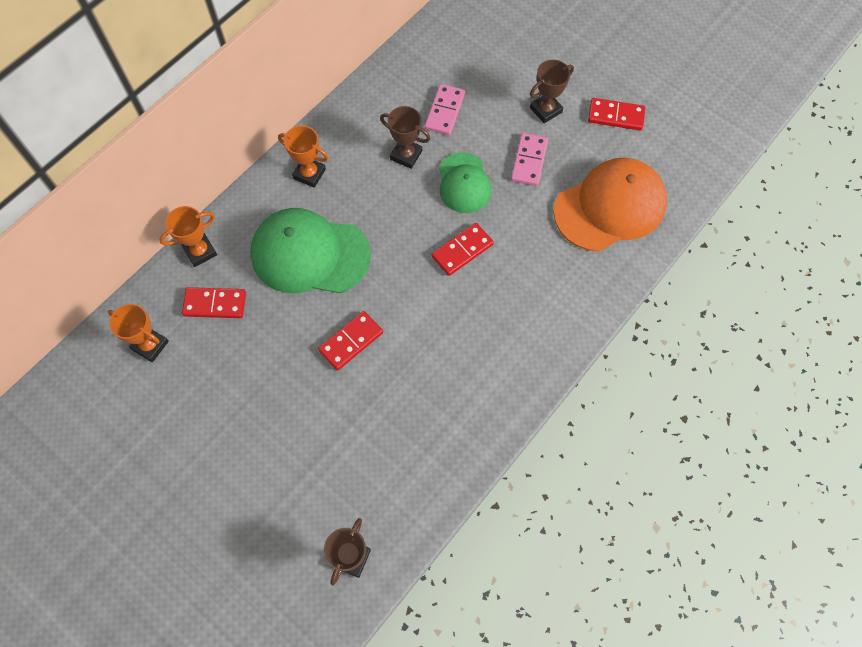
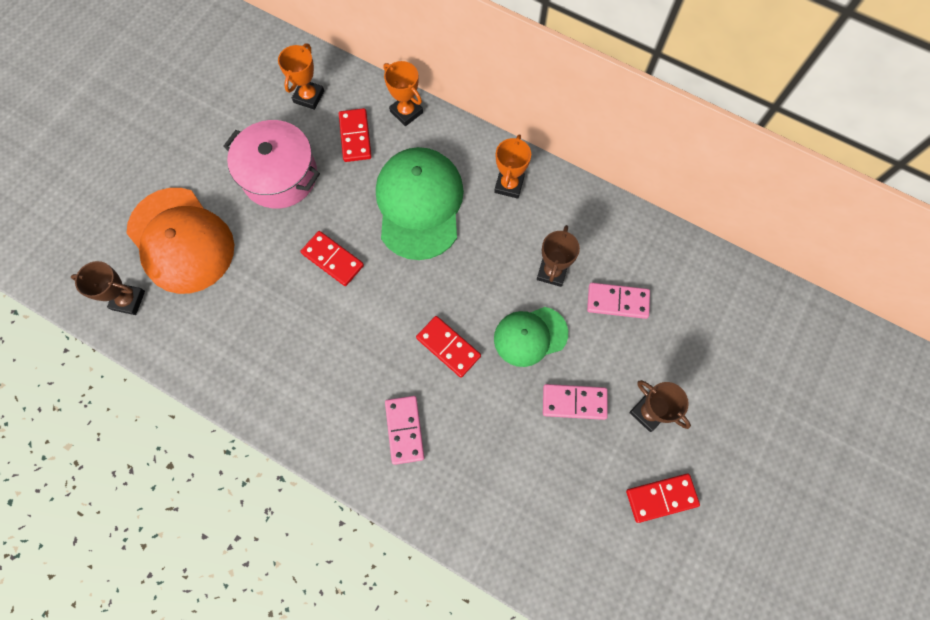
camera: 80 degrees right, 5 degrees up
(240, 384) = (280, 175): none -> pink pot
(534, 298) = (405, 430): none -> pink domino
(610, 207) = (533, 503): orange cap -> orange cap (181, 240)
(615, 116) = (661, 497): red domino -> red domino turned 75 degrees clockwise

